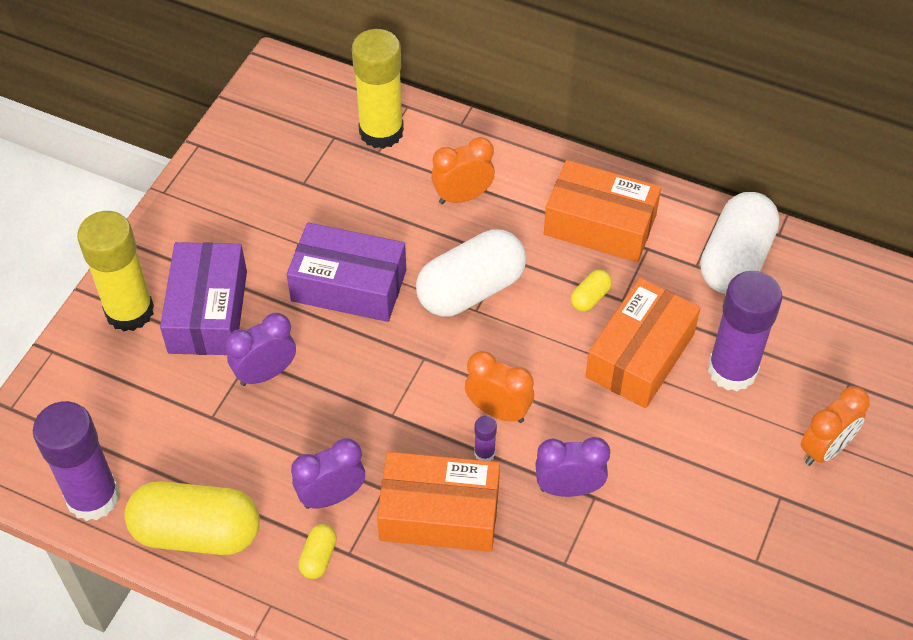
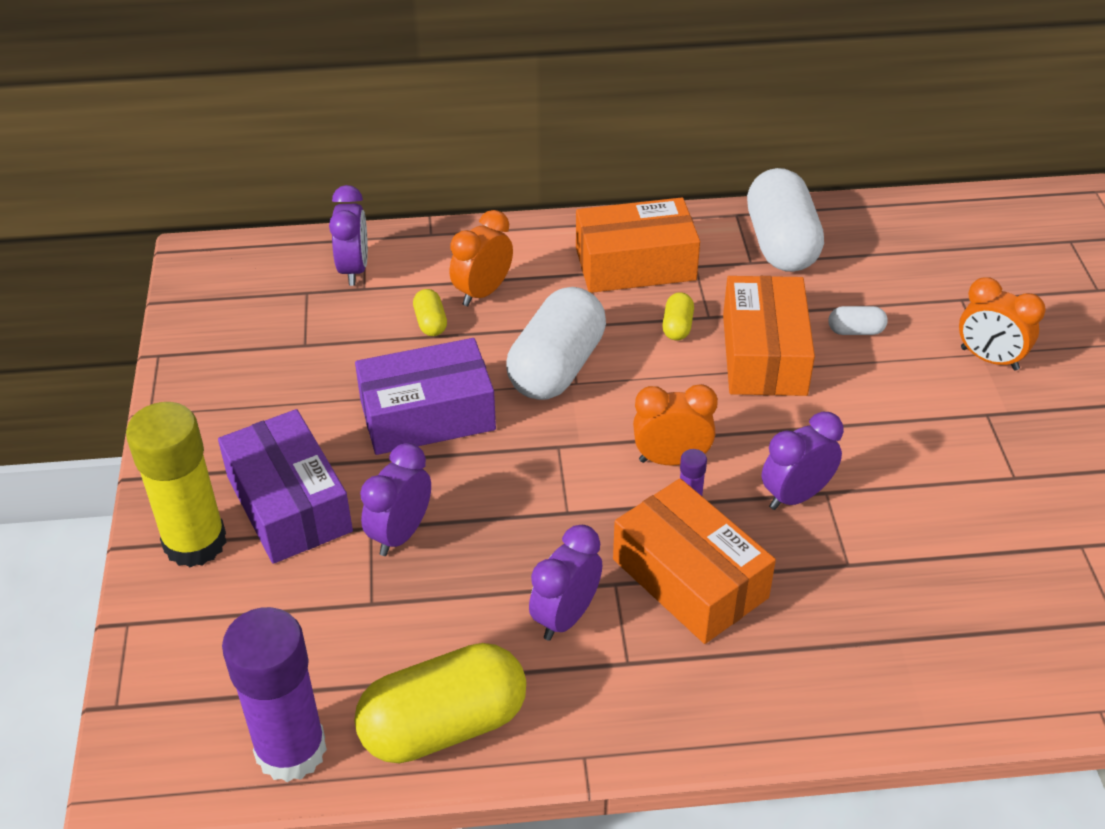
camera: 30 degrees left, 10 degrees down
(318, 557) = (599, 682): yellow capsule -> yellow capsule (430, 323)
(381, 132) = (354, 269): yellow glue stick -> purple clock
(439, 513) = (690, 578): orange box -> orange box turned 75 degrees clockwise
(732, 370) = (855, 331): purple glue stick -> white capsule
(825, 449) = (989, 359): orange clock -> orange clock turned 105 degrees clockwise

